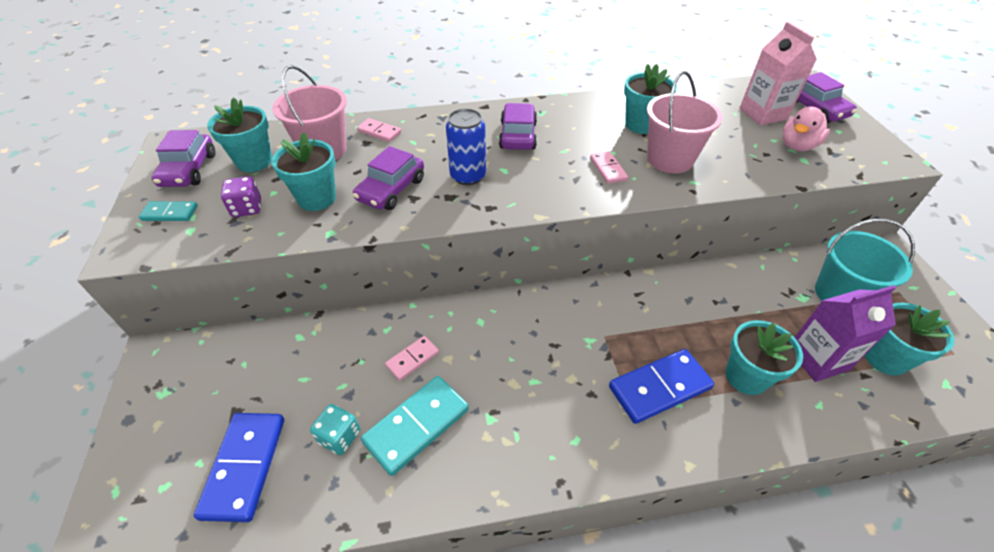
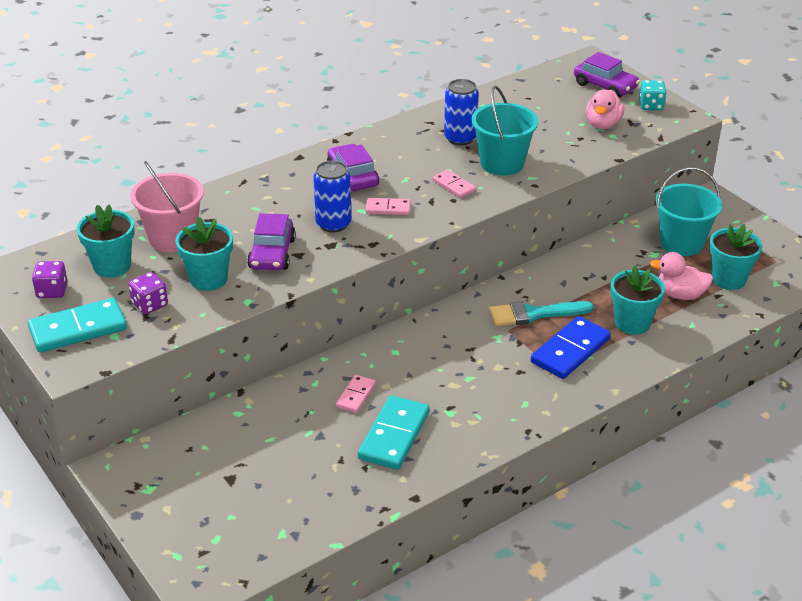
camera: 25 degrees left, 10 degrees down
(170, 213) = (78, 329): turquoise domino -> turquoise domino, size x1.82
(189, 170) = (52, 291): purple car -> purple dice
(244, 466) = (272, 505): blue domino -> none
(339, 437) = (336, 463): turquoise dice -> turquoise dice (651, 106)
(379, 132) = (213, 208): pink domino -> pink domino (388, 208)
(641, 125) = (460, 138): turquoise flower pot -> blue can
(641, 327) = (534, 314): none -> turquoise brush
(670, 159) = (502, 163): pink bucket -> turquoise bucket
(763, 114) = (562, 101): pink carton -> none
(817, 359) = (680, 295): purple carton -> pink duck

